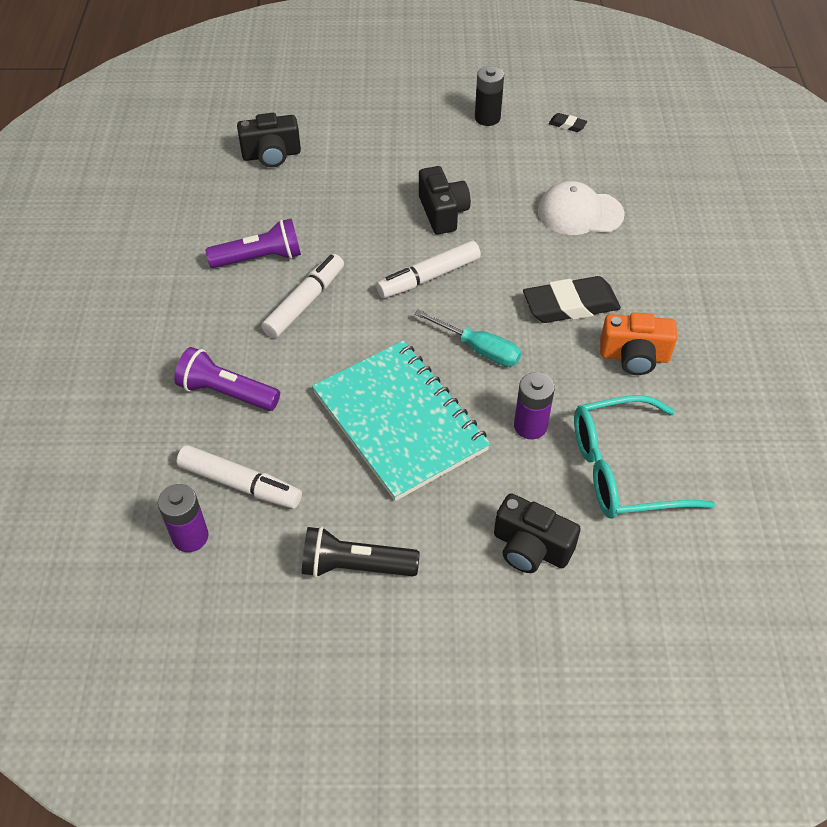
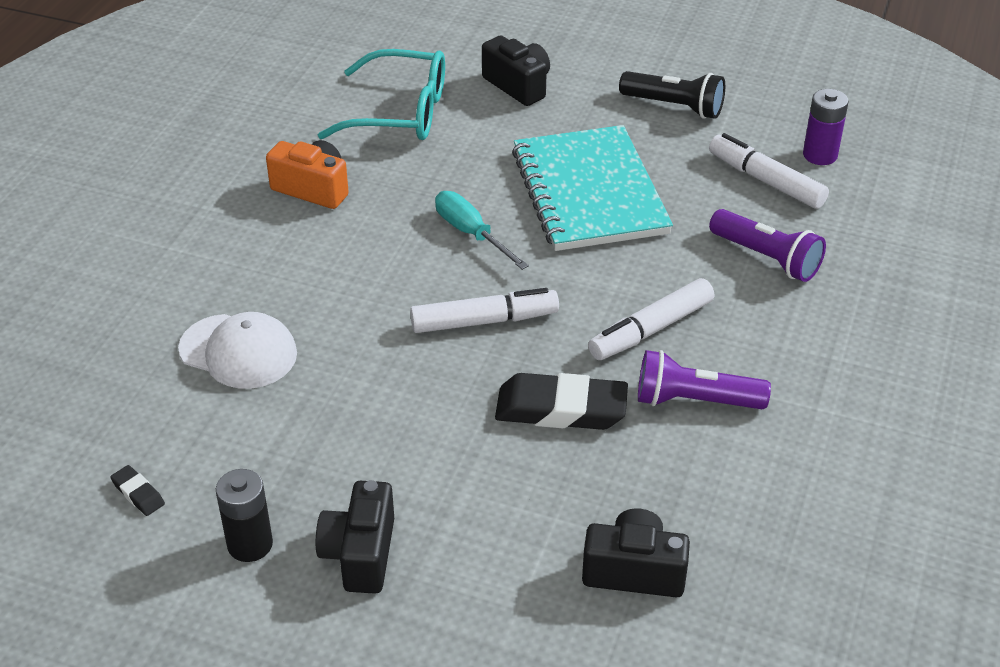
camera: 160 degrees left, 10 degrees down
(442, 212) = (418, 400): black camera -> black camera (360, 554)
(530, 426) = (462, 160): purple battery -> none
(570, 305) = (339, 250): black eraser -> black eraser (561, 409)

